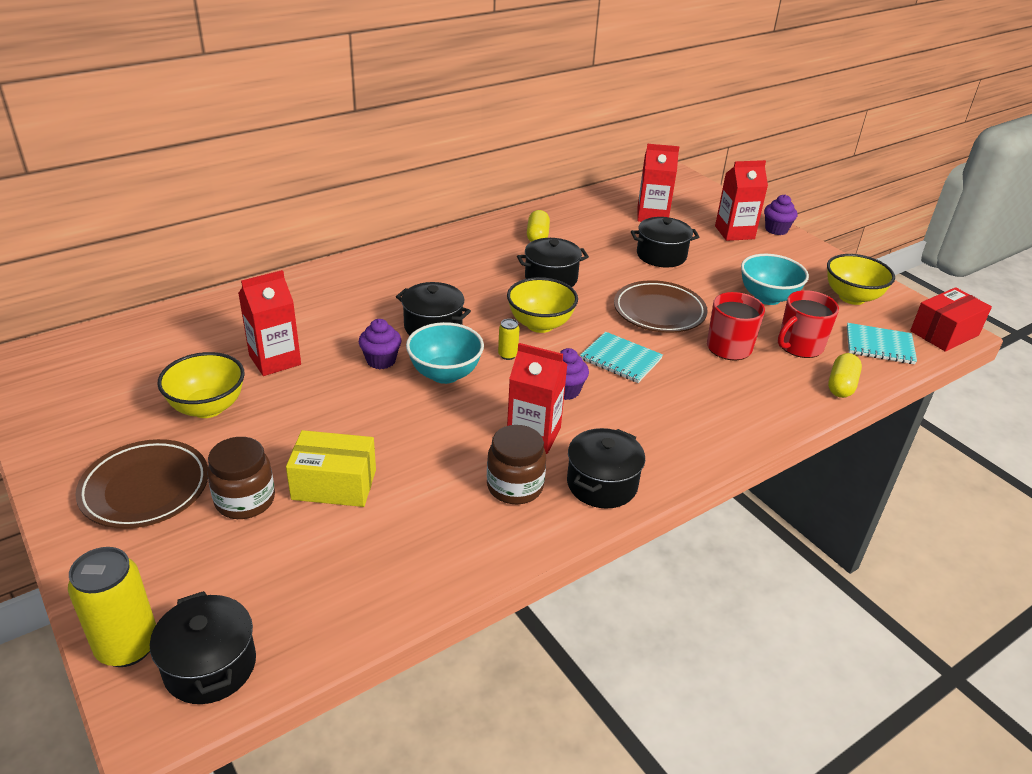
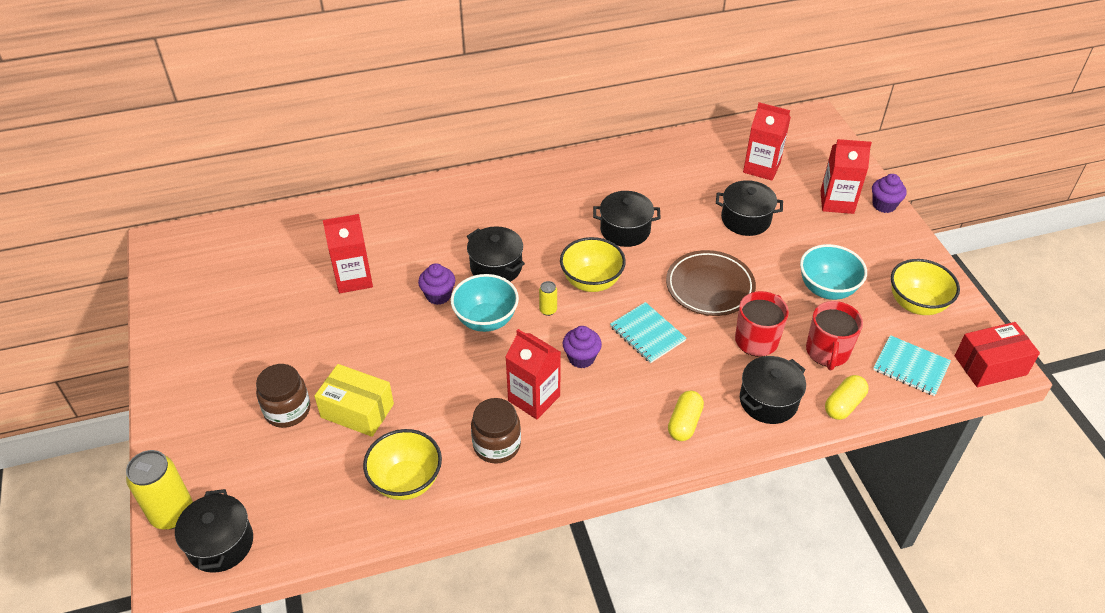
camera: 20 degrees right, 10 degrees up
(145, 489) = (221, 383): brown plate -> none
(208, 407) = (287, 316): yellow bowl -> yellow bowl (406, 481)
(537, 236) = (635, 177): yellow capsule -> yellow capsule (684, 423)
(602, 484) = (569, 459): black pot -> black pot (768, 401)
(799, 346) = (827, 352): red mug -> red mug turned 60 degrees counterclockwise

